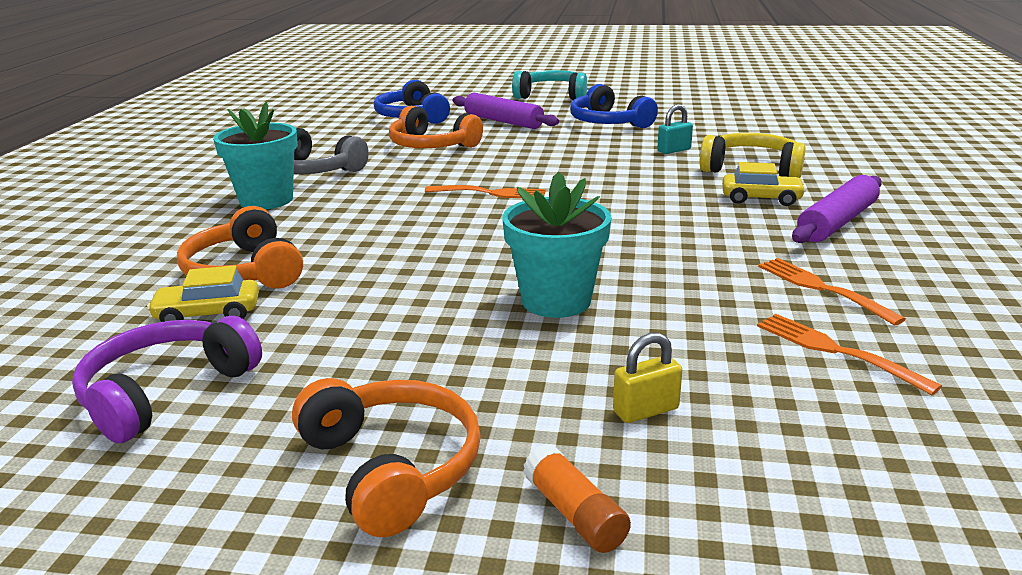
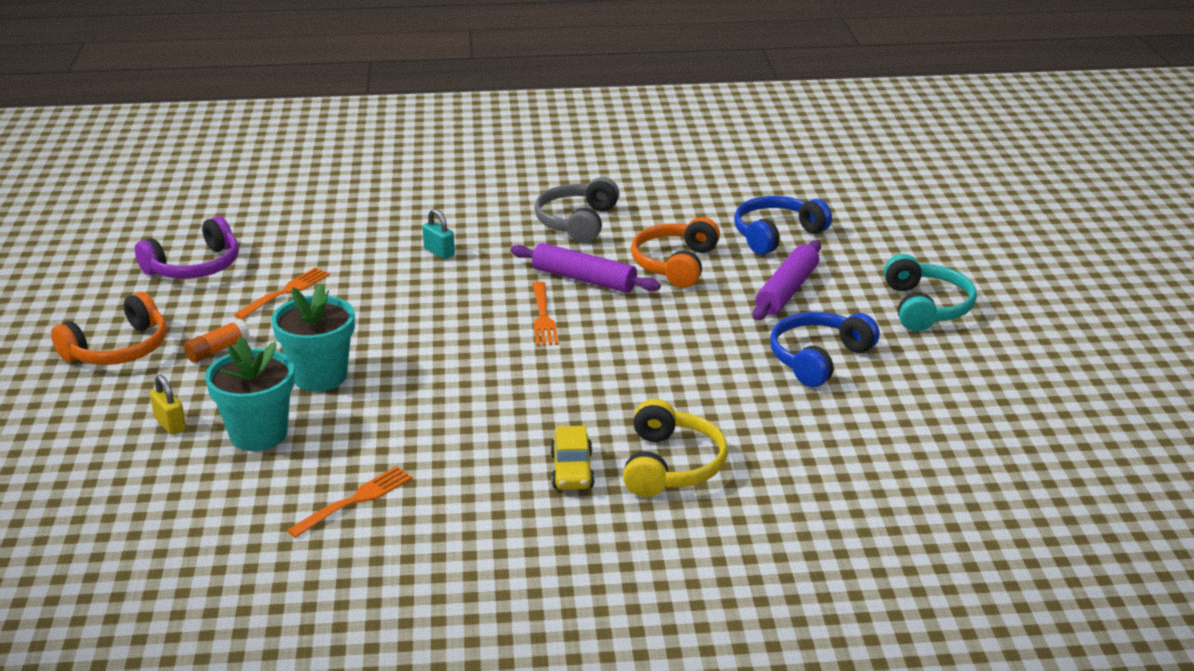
camera: 75 degrees right, 5 degrees up
(166, 392) = (195, 267): purple headphones -> purple headphones turned 120 degrees clockwise
(208, 314) = (289, 253): yellow car -> none
(244, 271) = (355, 247): orange headphones -> none
(266, 200) = (496, 220): turquoise flower pot -> turquoise flower pot (258, 434)
(575, 514) = (74, 408): orange glue stick -> orange glue stick (217, 350)
(674, 150) = (722, 410): turquoise padlock -> turquoise padlock (439, 252)
(836, 351) = (247, 502): orange fork -> orange fork (285, 292)
(837, 222) = (515, 517): purple rolling pin -> purple rolling pin (584, 279)

